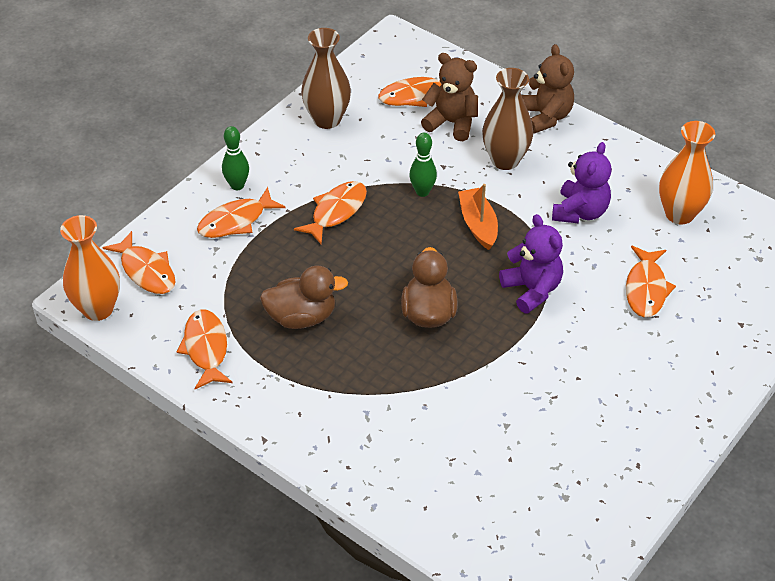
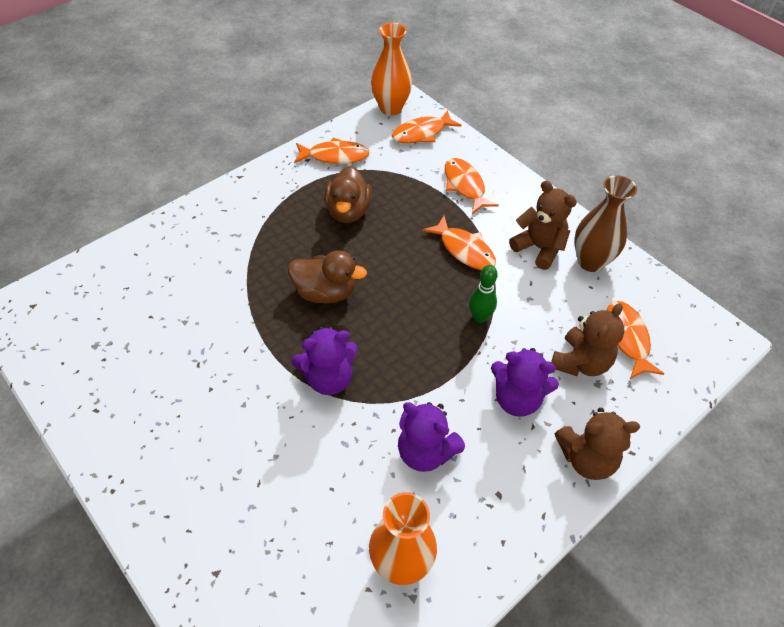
camera: 100 degrees right, 5 degrees up
(237, 185) = (507, 191): green bowling pin -> none
(318, 156) = (539, 248): none -> brown teddy bear
(478, 224) = (426, 353): orange boat -> none
(505, 160) = (517, 399): brown vase -> purple teddy bear
(646, 289) = (297, 485): orange fish -> none

